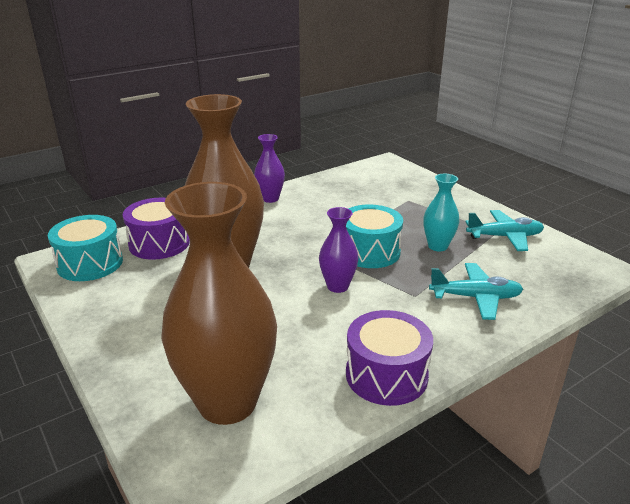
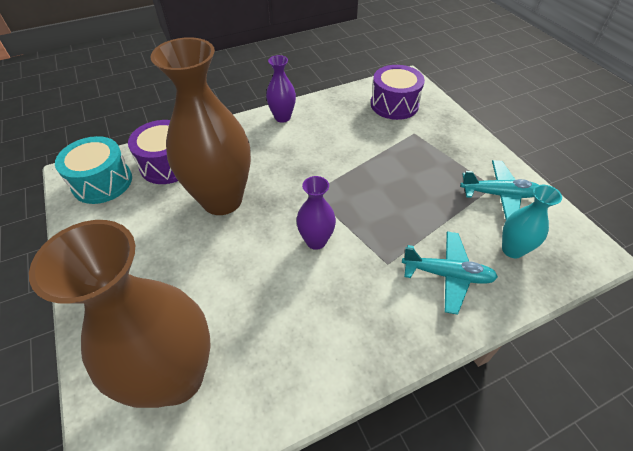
camera: 10 degrees right, 20 degrees up
(369, 251) = (358, 198): turquoise drum -> none
(386, 375) = (332, 367): purple drum -> purple drum (394, 104)
(437, 246) = (427, 199): turquoise vase -> turquoise vase (512, 249)

